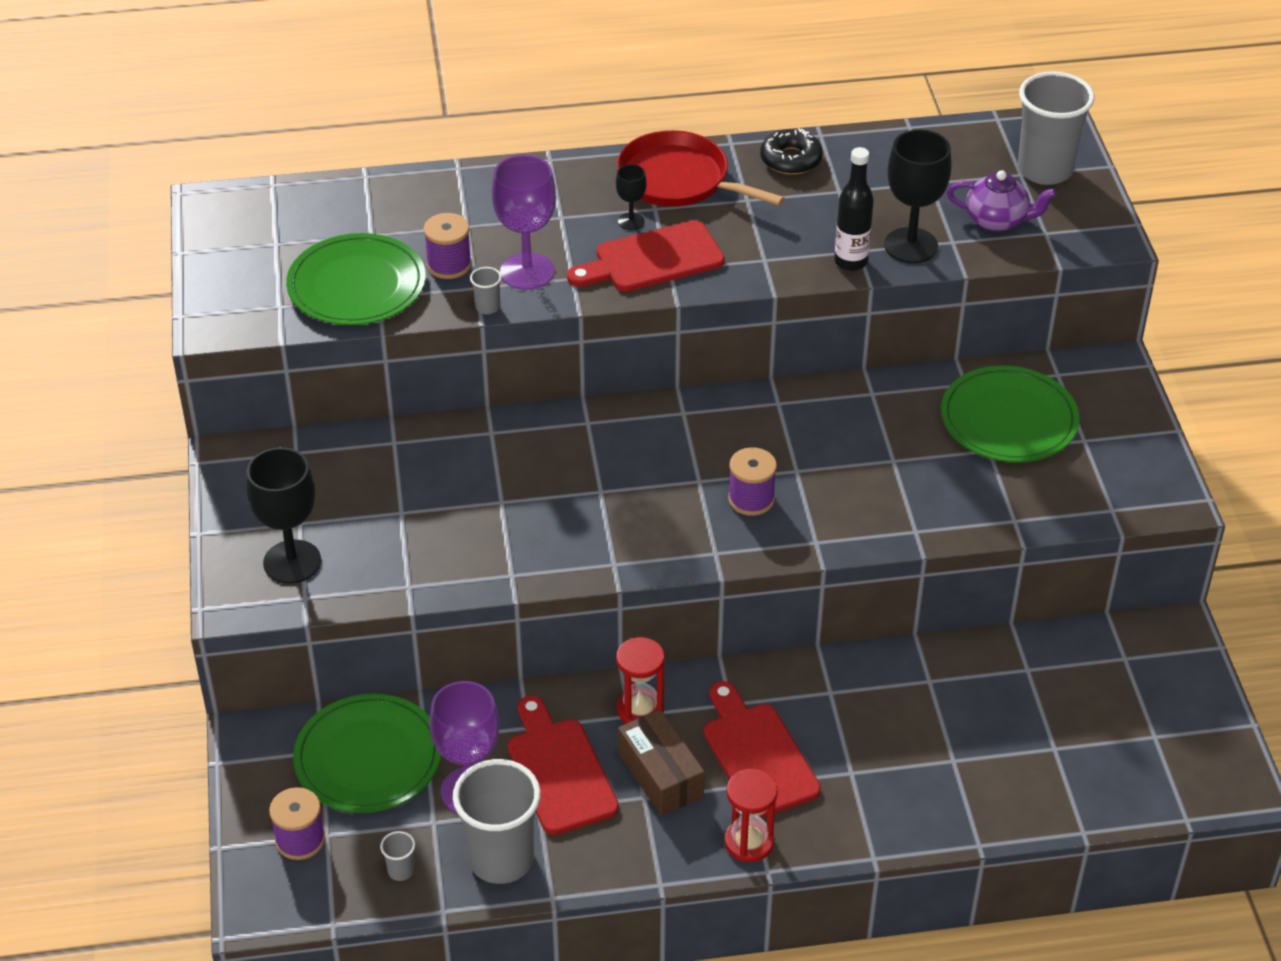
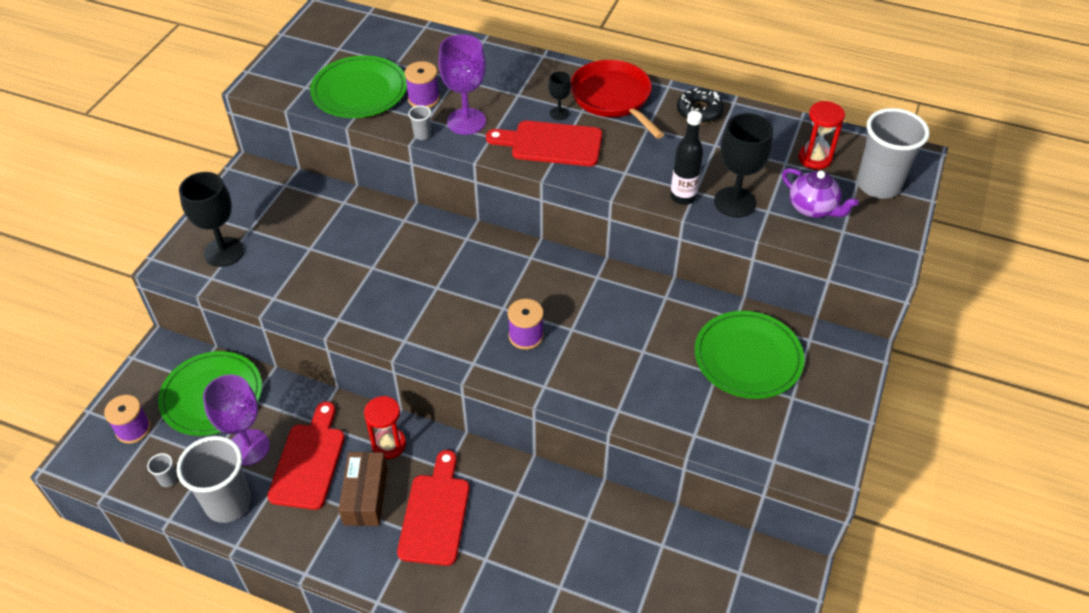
camera: 30 degrees right, 5 degrees up
(749, 842) = (381, 574): red hourglass -> red hourglass (815, 158)

